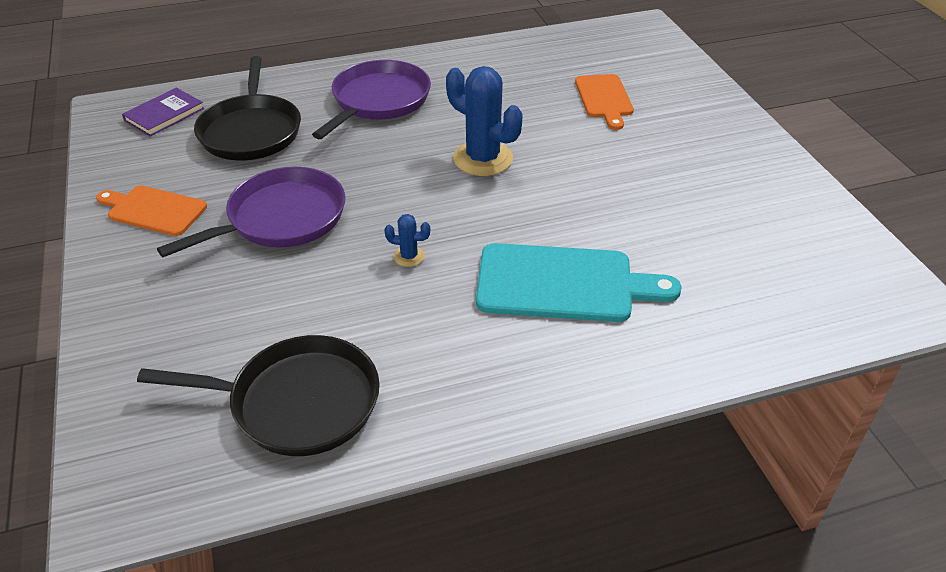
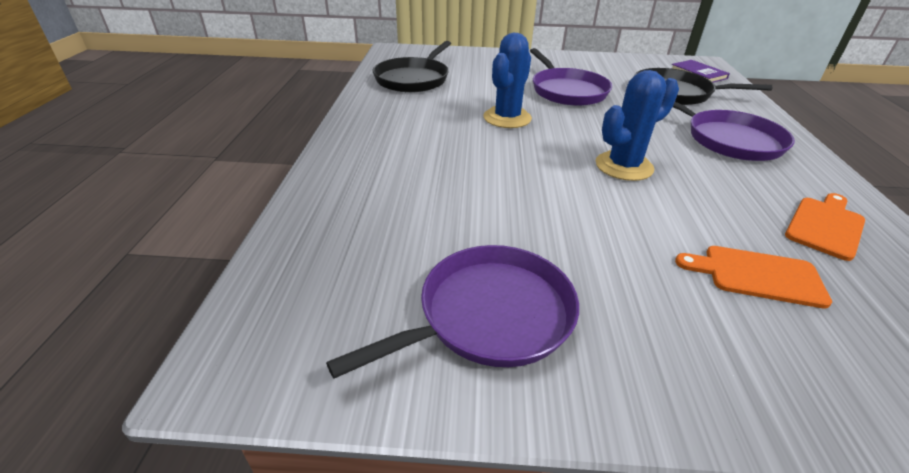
camera: 110 degrees right, 5 degrees down
(153, 210) = (588, 65): orange cutting board -> orange cutting board (825, 226)
(409, 256) = (507, 118): blue cactus -> blue cactus, size x2.19
(563, 284) = (441, 161): turquoise cutting board -> none
(752, 202) = (488, 316): none -> purple pan

